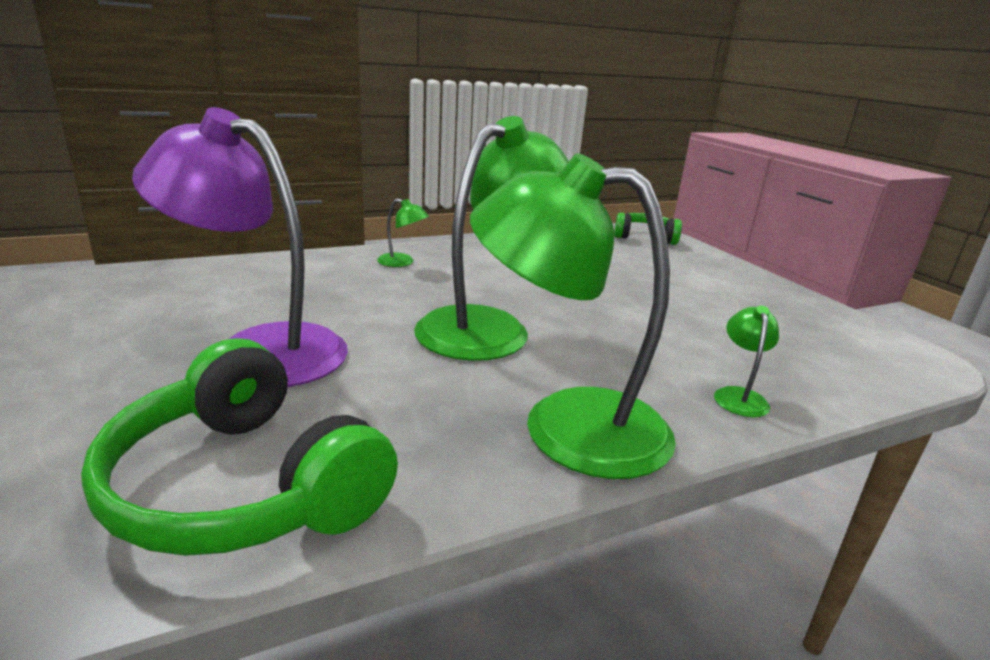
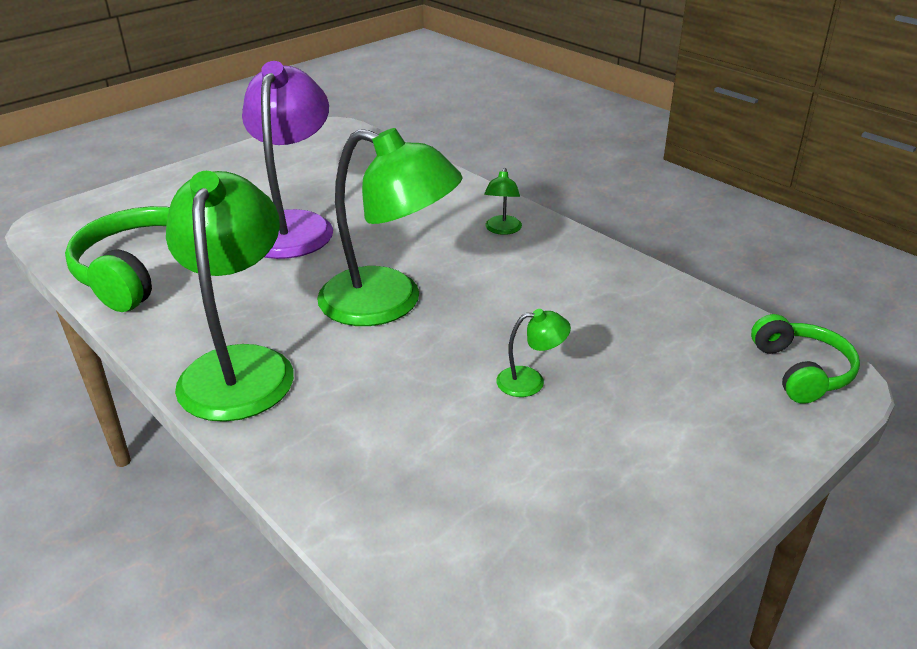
camera: 75 degrees right, 10 degrees up
(739, 396) = (327, 462): green lamp -> green lamp (530, 381)

